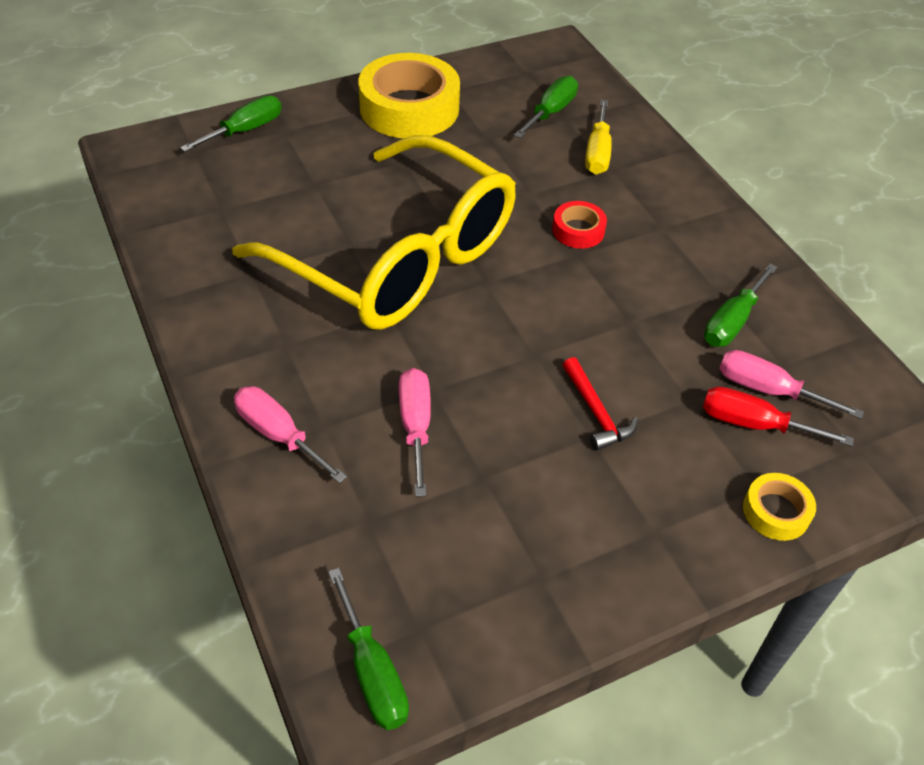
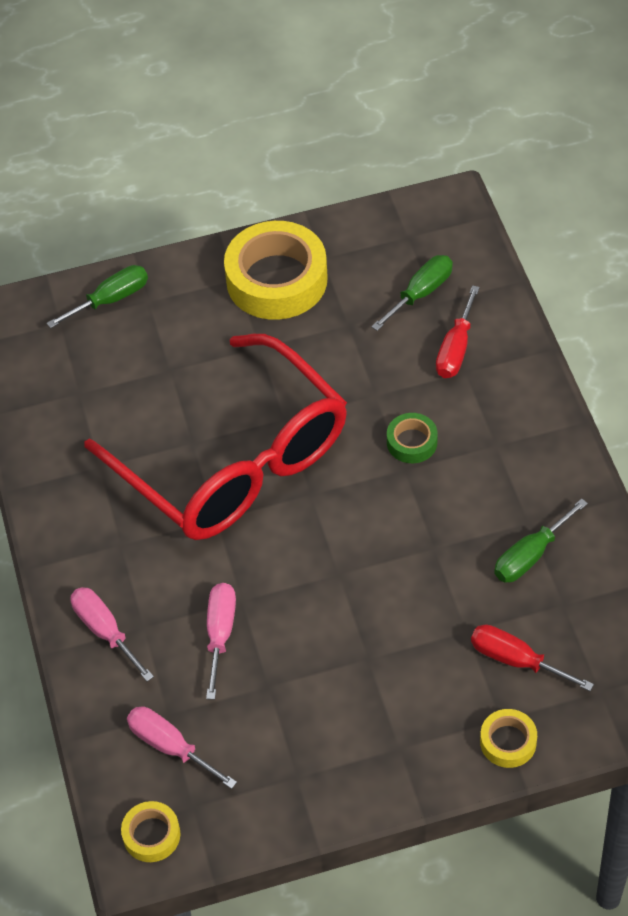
camera: 15 degrees right, 5 degrees up
(372, 672) = (151, 835): green screwdriver -> yellow tape
(399, 259) = (235, 462): yellow glasses -> red glasses
(578, 230) = (412, 442): red tape -> green tape
(596, 412) = (379, 636): red hammer -> none
(597, 153) = (455, 349): yellow screwdriver -> red screwdriver
(768, 390) = (540, 628): pink screwdriver -> pink screwdriver (170, 746)

